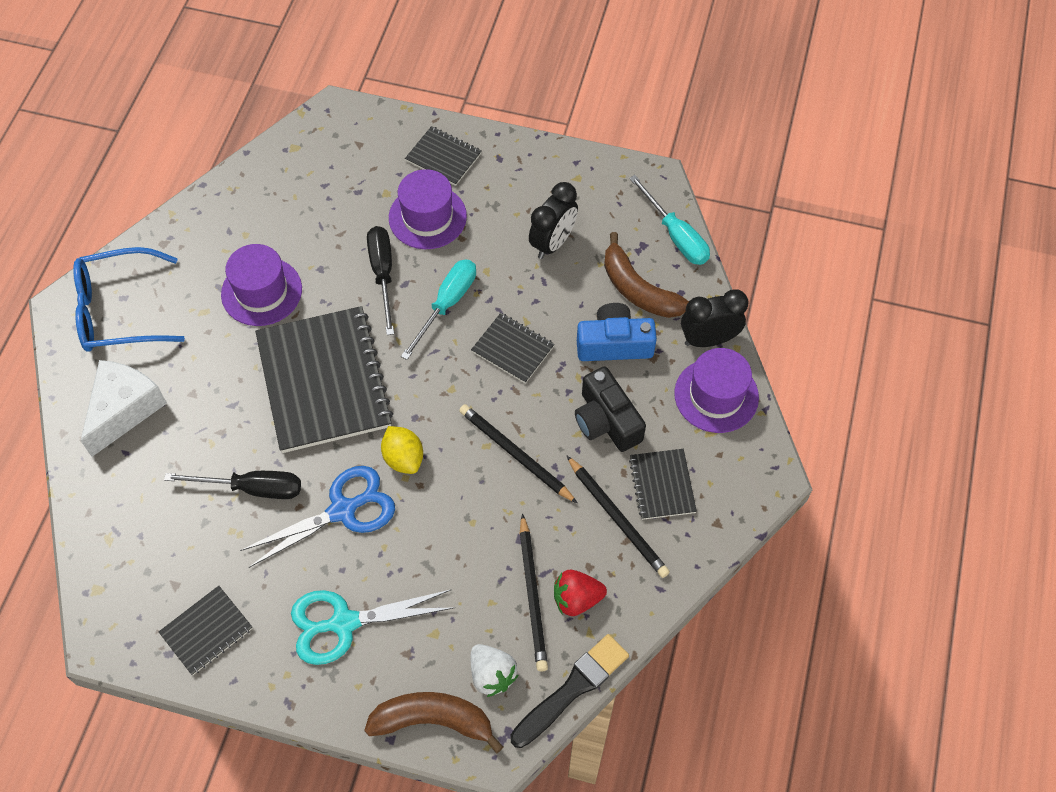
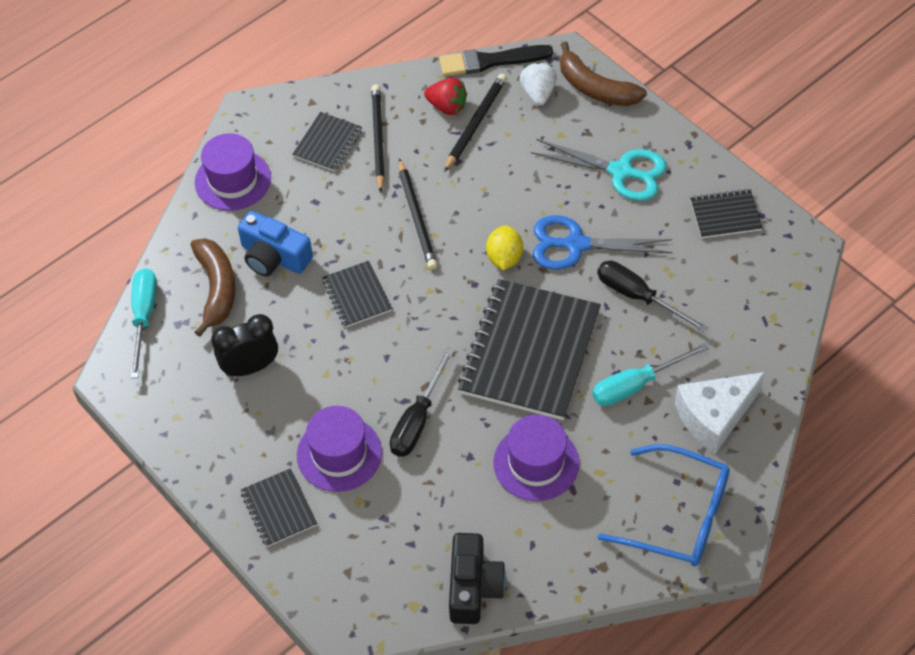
camera: 145 degrees left, 5 degrees down
(447, 304) = (382, 362): turquoise screwdriver -> turquoise screwdriver (636, 385)
(606, 421) = (329, 205): black camera -> black camera (473, 587)
(708, 339) = (199, 221): black clock -> none

